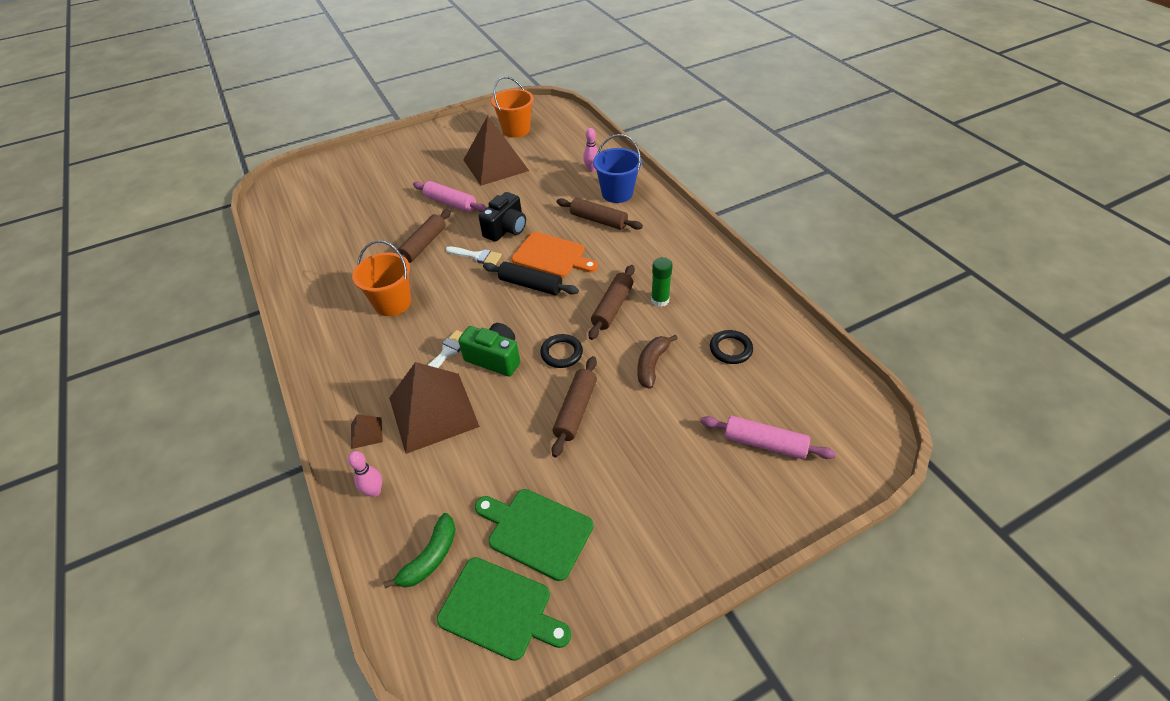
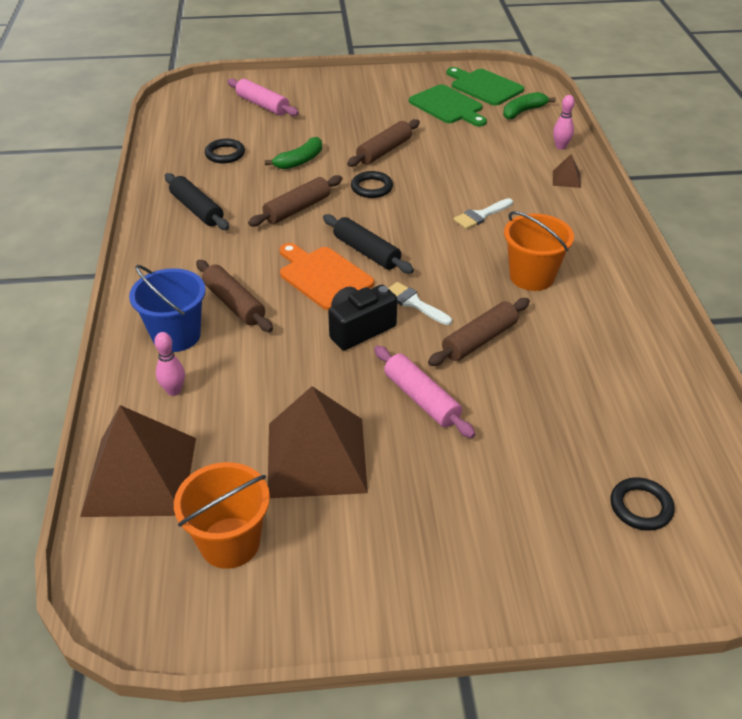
camera: 160 degrees left, 5 degrees down
(324, 190) = (641, 507): none -> black ring
(433, 411) = (505, 178): brown pyramid -> brown pyramid (140, 476)
(494, 358) = (436, 200): green camera -> none
(652, 365) = (299, 161): brown banana -> green banana
(660, 300) = (246, 202): green glue stick -> none
(693, 280) = (197, 209): none -> black rolling pin

